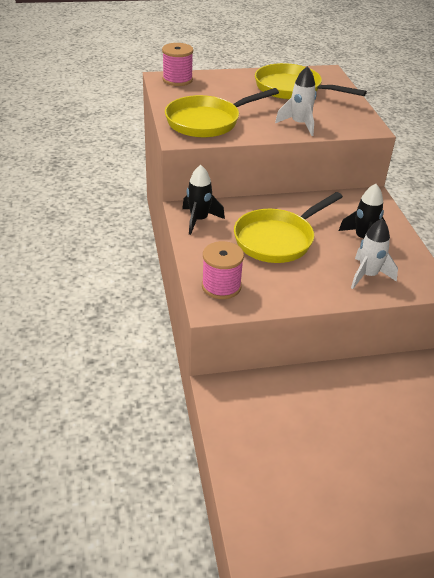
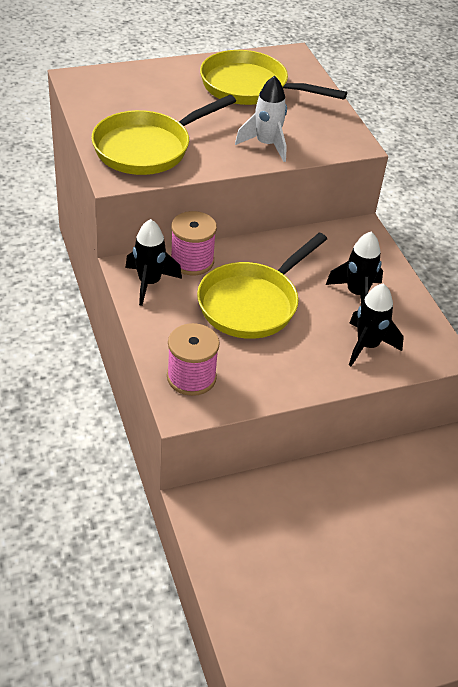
camera: 10 degrees left, 5 degrees up
(177, 80) = (97, 81): pink spool -> pink spool (192, 261)
(368, 275) = (367, 346): white rocket -> black rocket

